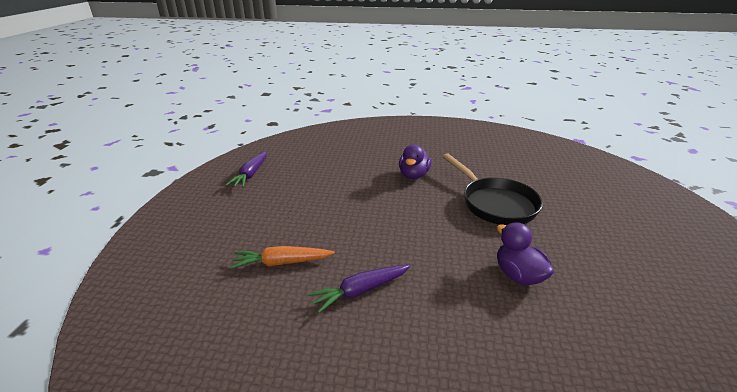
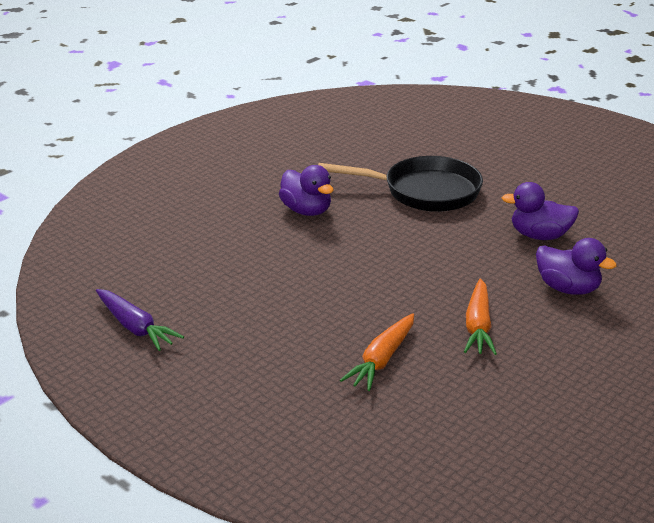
camera: 55 degrees left, 0 degrees up
(361, 291) = (478, 326): purple carrot -> orange carrot
(465, 321) = (568, 288): none -> purple duck

